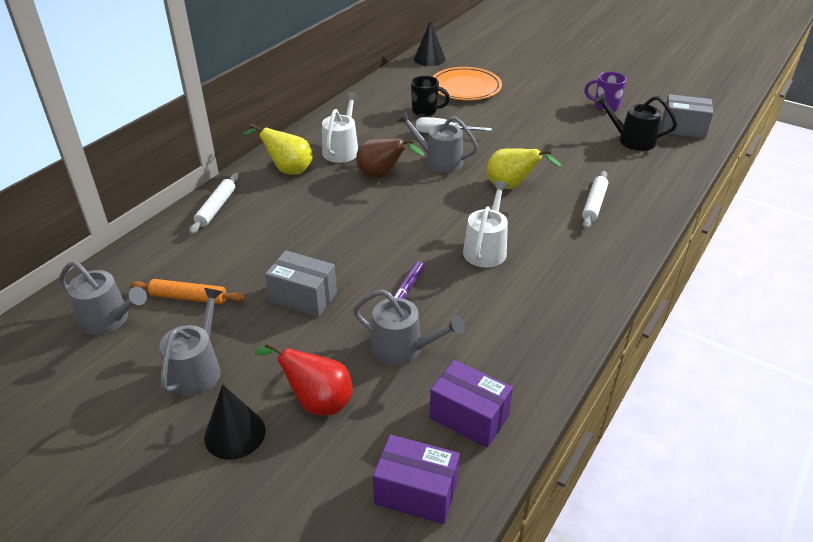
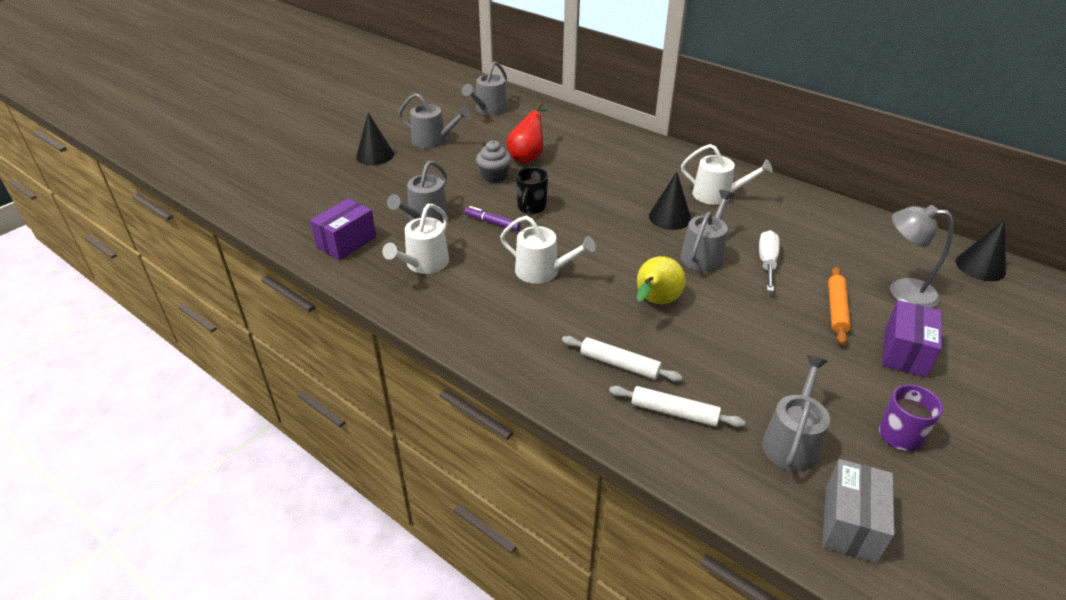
camera: 95 degrees right, 0 degrees up
(188, 297) = (504, 133): orange rolling pin -> orange rolling pin (836, 309)
(216, 208) = (613, 137): white rolling pin -> white rolling pin (674, 412)
(288, 170) = (674, 167): yellow pear -> none
(303, 297) = (494, 176): grey box -> grey cupcake
(317, 402) = (388, 182): red pear -> red pear (528, 157)
(382, 176) = (670, 217): brown pear -> black cone
(416, 492) = (298, 216): purple box -> purple box (905, 352)
(425, 111) = (820, 253): black mug -> black mug (531, 207)
(465, 87) = (902, 291): orange plate -> grey lamp
(495, 336) = (424, 264): none -> white watering can
(632, 140) = (792, 441): black watering can -> grey watering can

